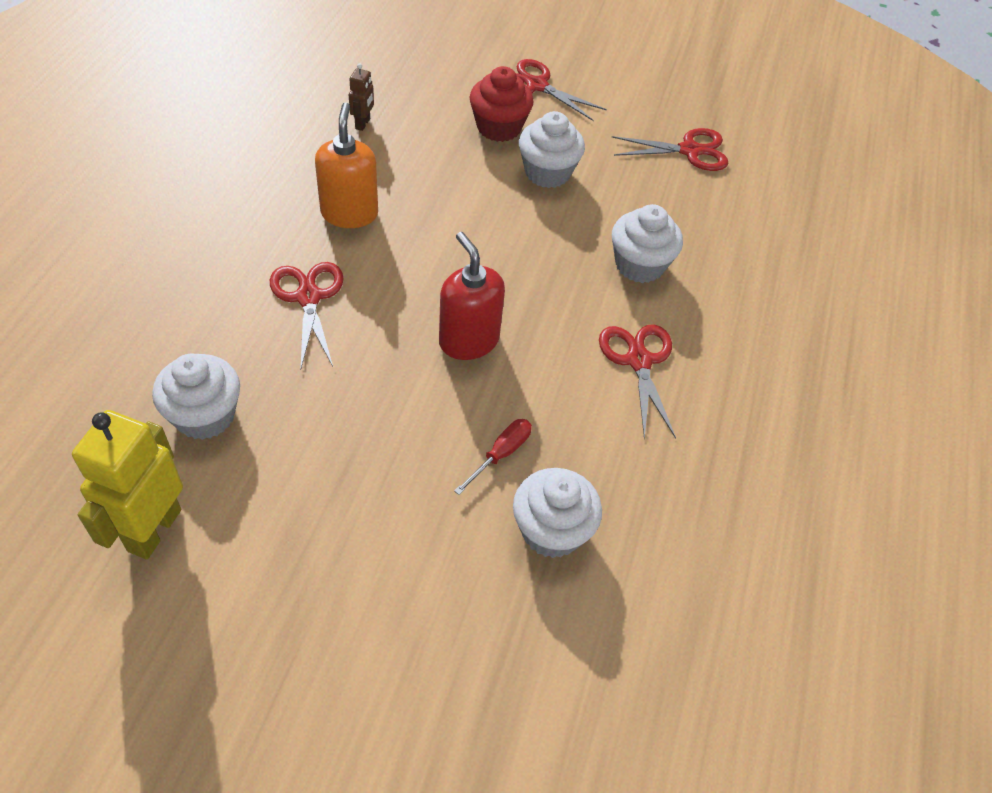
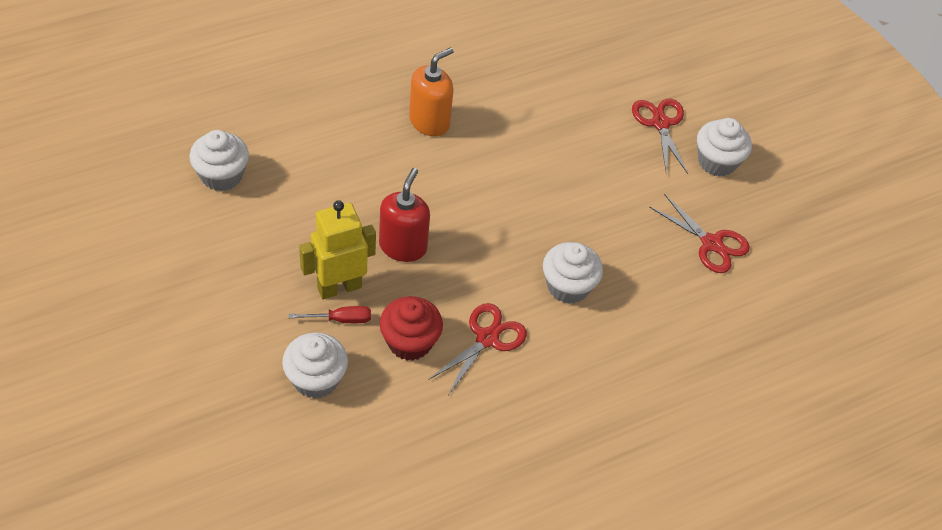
camera: 45 degrees right, 0 degrees up
(154, 530) = (137, 212): yellow robot -> yellow robot (339, 287)
(308, 297) = (347, 153): red scissors -> none
(363, 124) = (508, 71): brown robot -> none
(499, 127) = (594, 134): red cupcake -> red cupcake (410, 342)
(547, 172) = (587, 185): white cupcake -> white cupcake (717, 162)

